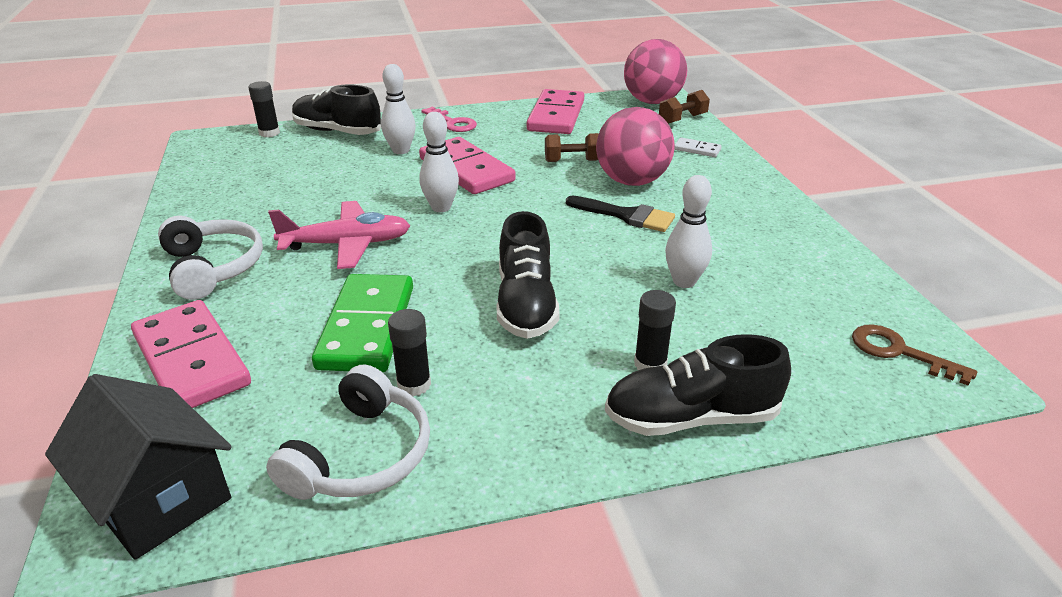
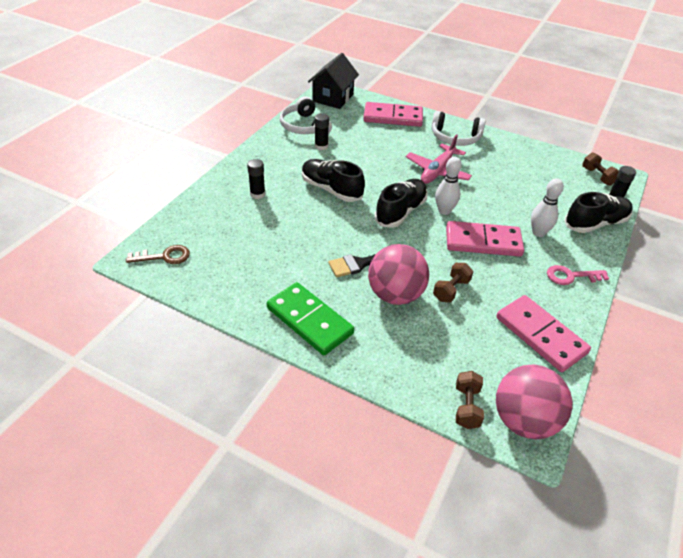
camera: 130 degrees right, 10 degrees up
(159, 498) = (333, 98): black house -> black house turned 60 degrees counterclockwise
(220, 150) = (597, 176): none -> brown dumbbell
(367, 327) = (366, 151): green domino -> green domino (309, 321)
(684, 281) = (285, 238): white bowling pin -> none
(691, 418) = (224, 185): black shoe -> black shoe (400, 212)
(697, 149) = (404, 364): white domino -> none

